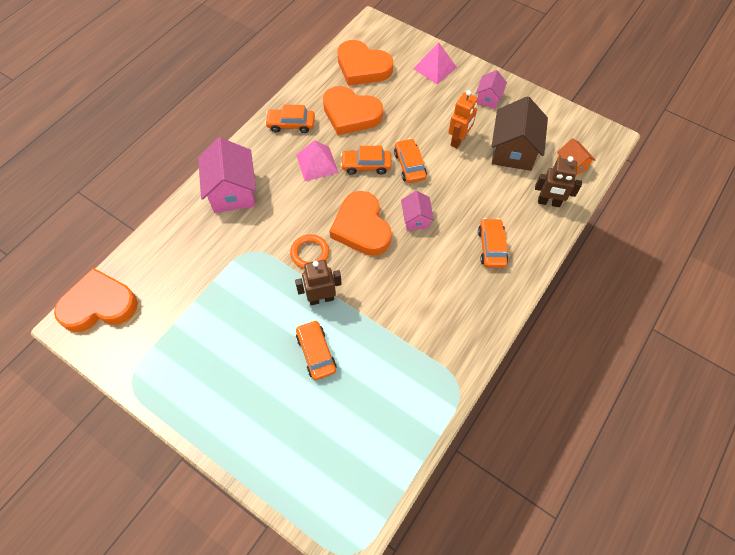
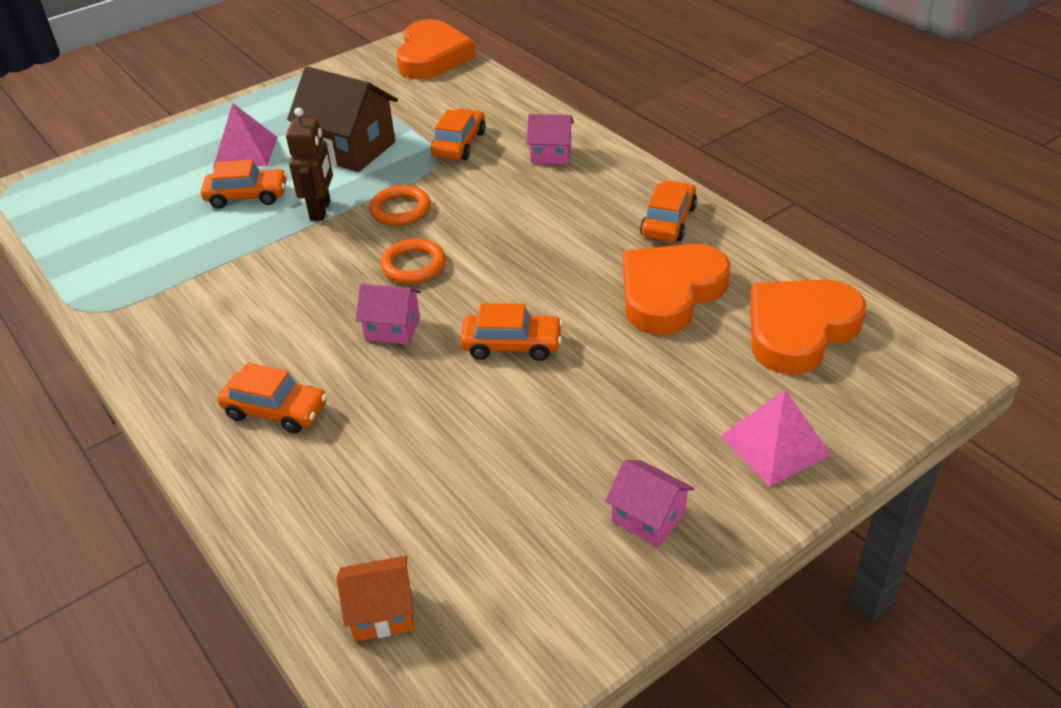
camera: 110 degrees right, 20 degrees down
(233, 192) = (551, 154): pink house -> pink house, size x0.54
(317, 163) = (568, 238): pink pyramid -> pink pyramid (245, 152)
(361, 227) = (413, 265): orange heart -> orange ring
(366, 165) = (538, 291): orange car -> orange car (459, 144)
(458, 140) = (543, 430): orange robot -> none
(513, 151) = (475, 515): brown house -> brown house (350, 149)
(549, 202) = (313, 532): brown robot -> none

